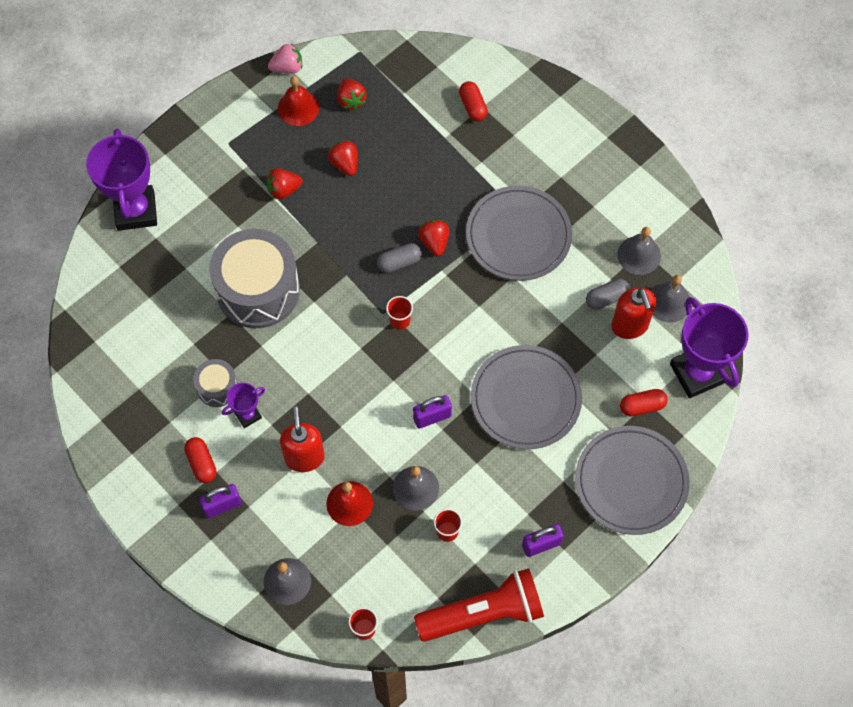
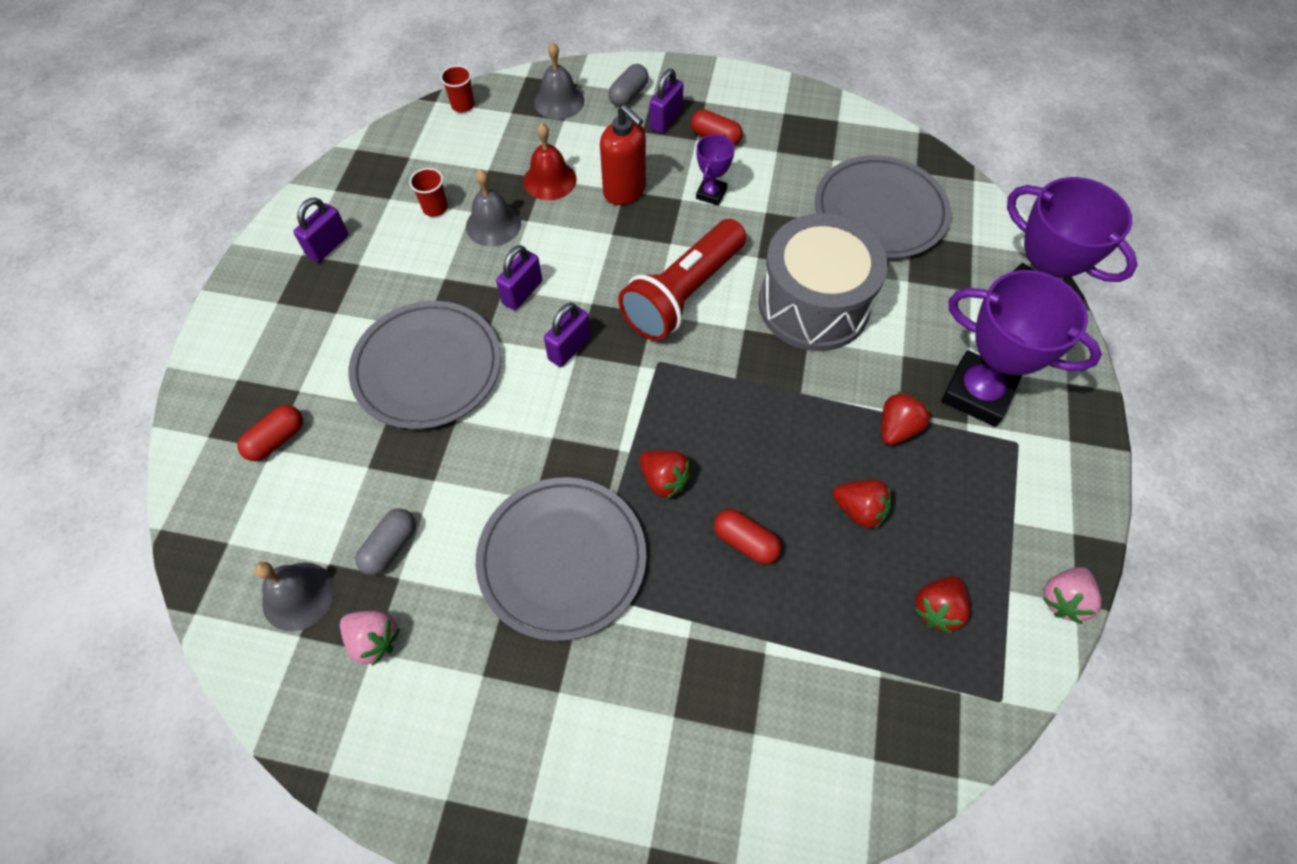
camera: 145 degrees right, 5 degrees down
(217, 388) = (762, 199): grey drum -> none
(298, 108) = (989, 548): red bell -> none
(351, 100) = (937, 609): red strawberry -> red strawberry turned 90 degrees counterclockwise
(399, 262) = (686, 429): grey capsule -> grey capsule (628, 95)
(400, 320) = (633, 365): red cup -> none
(430, 357) = (569, 348): none -> purple padlock
(472, 106) = (767, 723): red capsule -> red capsule (745, 542)
(483, 613) = (356, 167): red flashlight -> red flashlight (683, 294)
(630, 326) = (339, 529): red soap dispenser -> none
(631, 482) = (253, 353): grey plate -> grey plate (880, 211)
(639, 255) = (374, 640): grey bell -> pink strawberry
(697, 373) = (217, 521): purple trophy -> purple trophy (977, 393)

